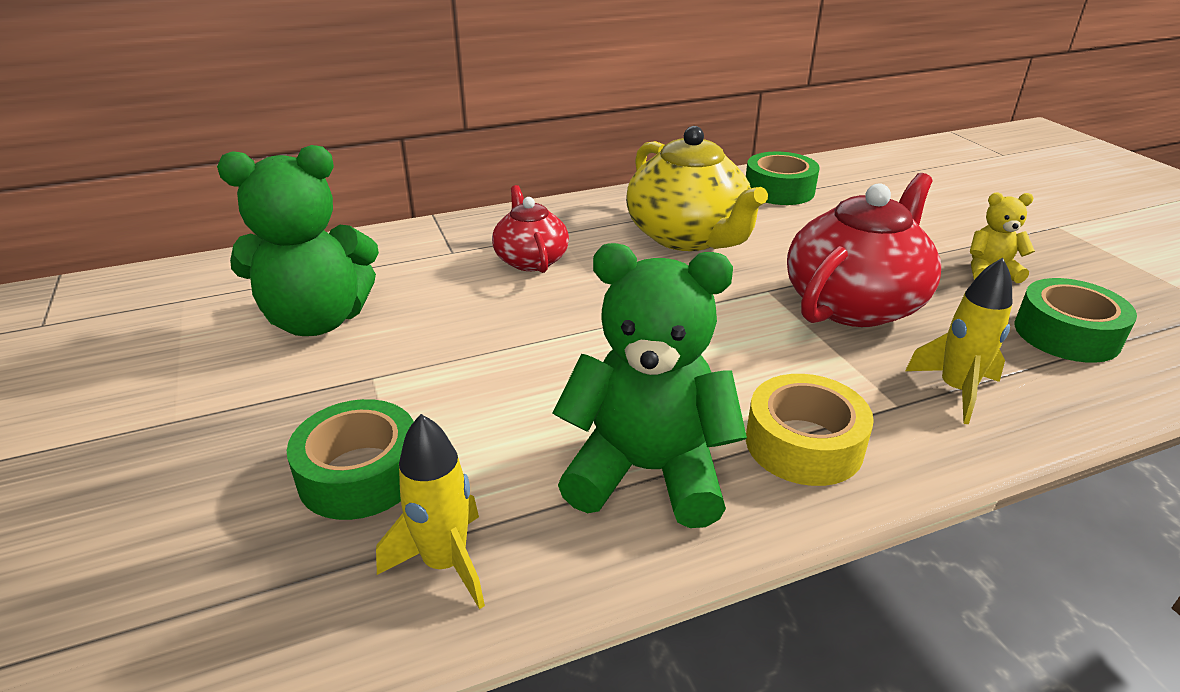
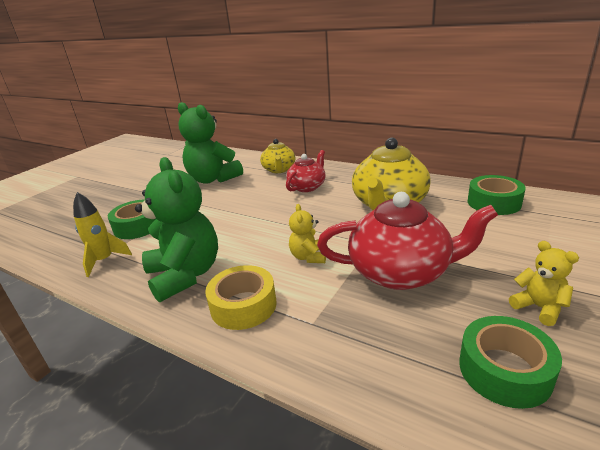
camera: 55 degrees right, 5 degrees down
(419, 253) = (279, 170): none -> yellow teapot
(741, 344) = (308, 257): none -> yellow teddy bear
(956, 390) = (354, 339): yellow rocket -> none

